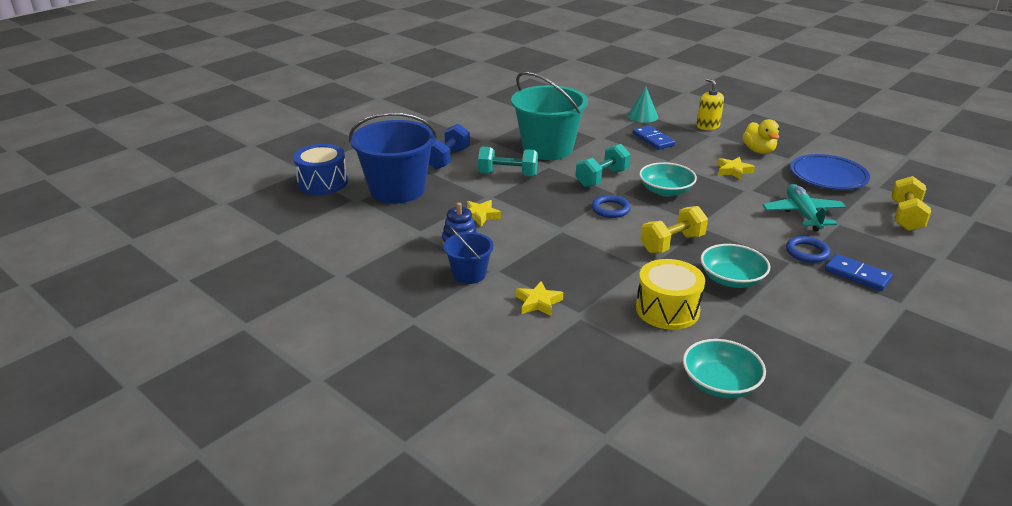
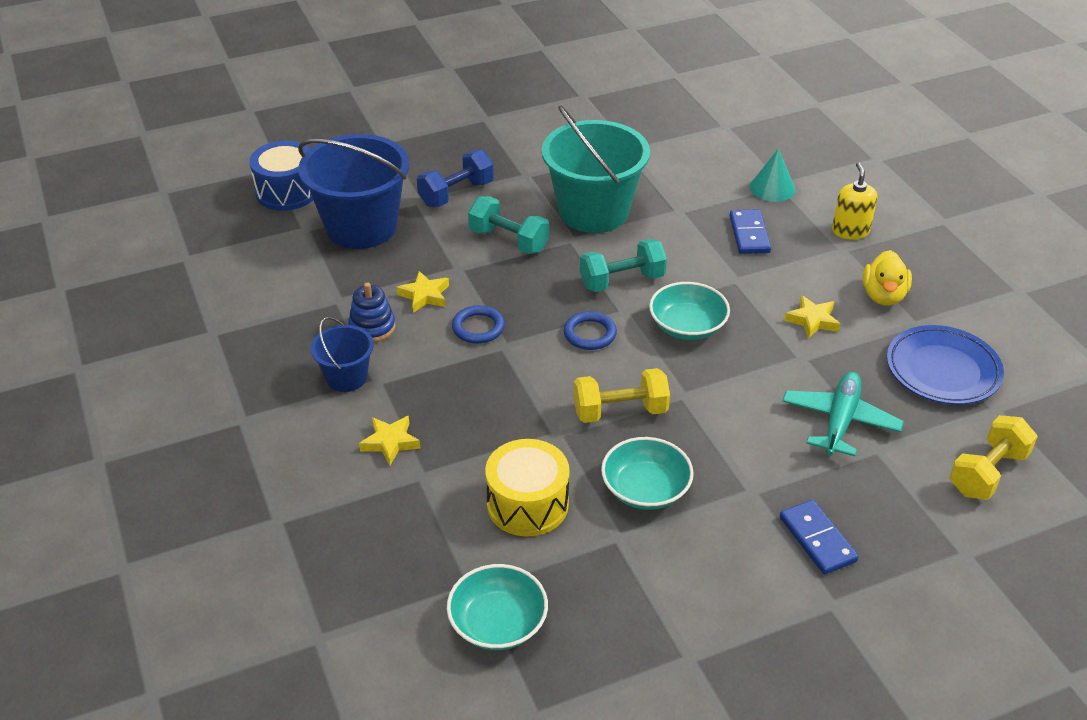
camera: 25 degrees right, 10 degrees up
(807, 252) = (784, 482): blue ring -> blue ring (478, 328)

